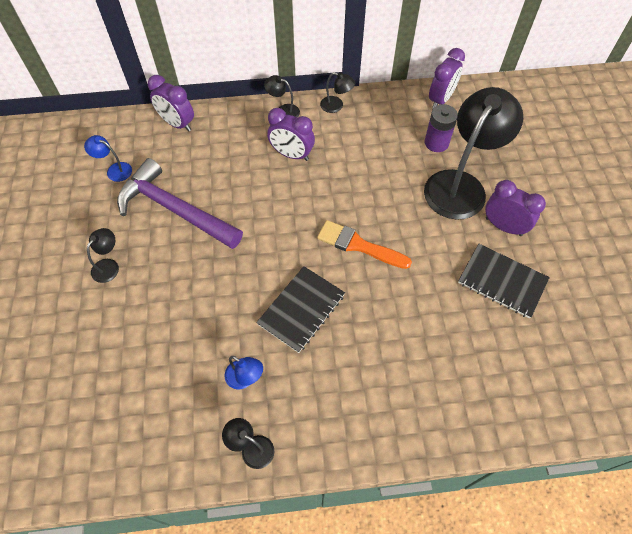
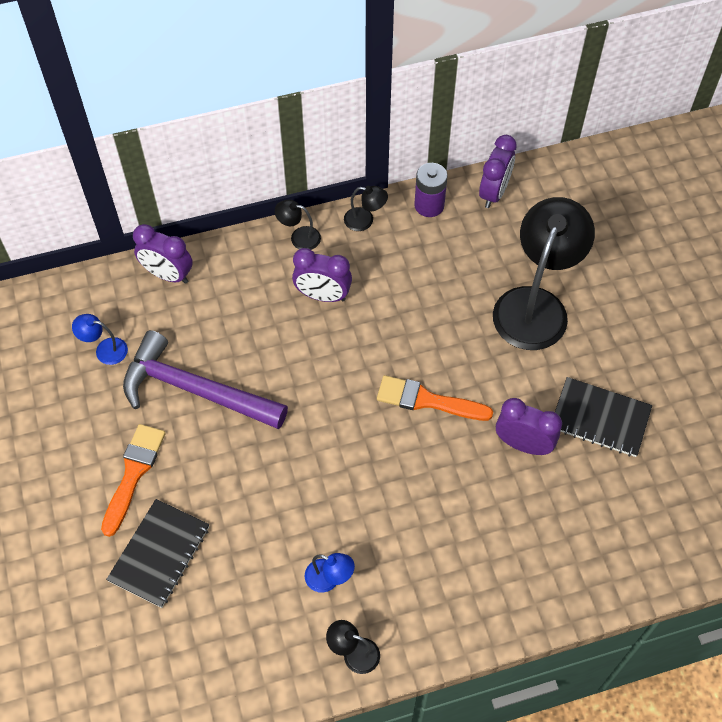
camera: 10 degrees left, 0 degrees up
(109, 266) = (133, 473): black lamp -> orange brush
(301, 309) = (376, 489): black notebook -> black notebook (159, 554)
(436, 143) = (498, 253): purple battery -> purple battery (429, 205)
(503, 226) = (593, 350): purple clock -> purple clock (523, 444)

